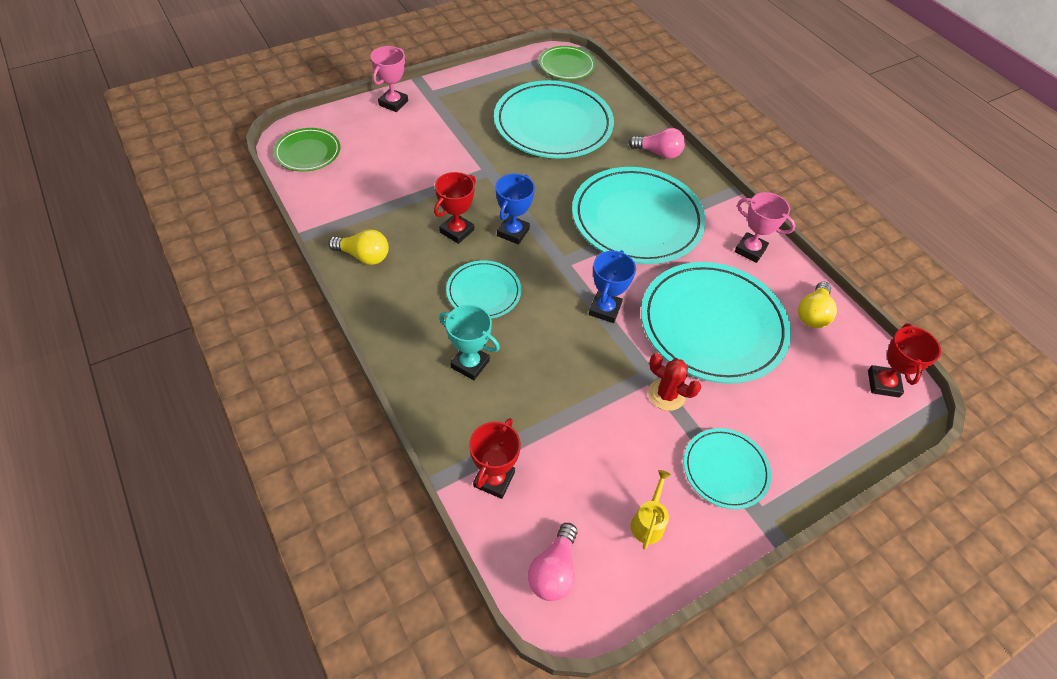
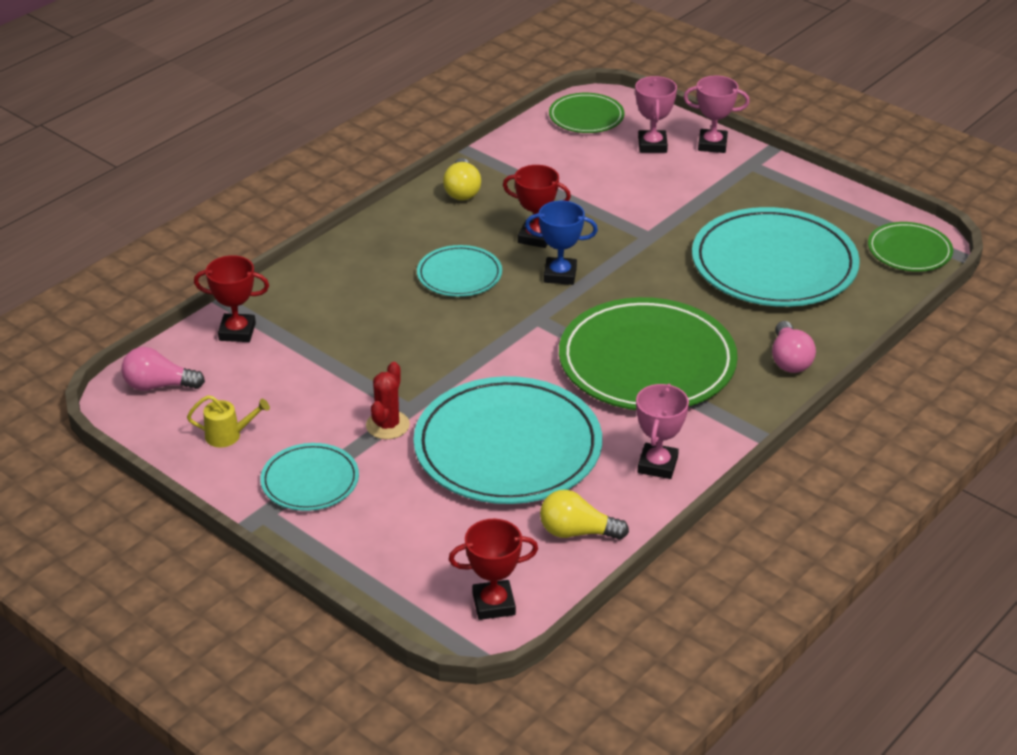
camera: 75 degrees right, 15 degrees down
(373, 131) = (652, 145): none -> pink trophy
(470, 364) = (361, 288): turquoise trophy -> none
(605, 309) = (484, 362): blue trophy -> none
(637, 219) = (647, 362): turquoise plate -> green plate

